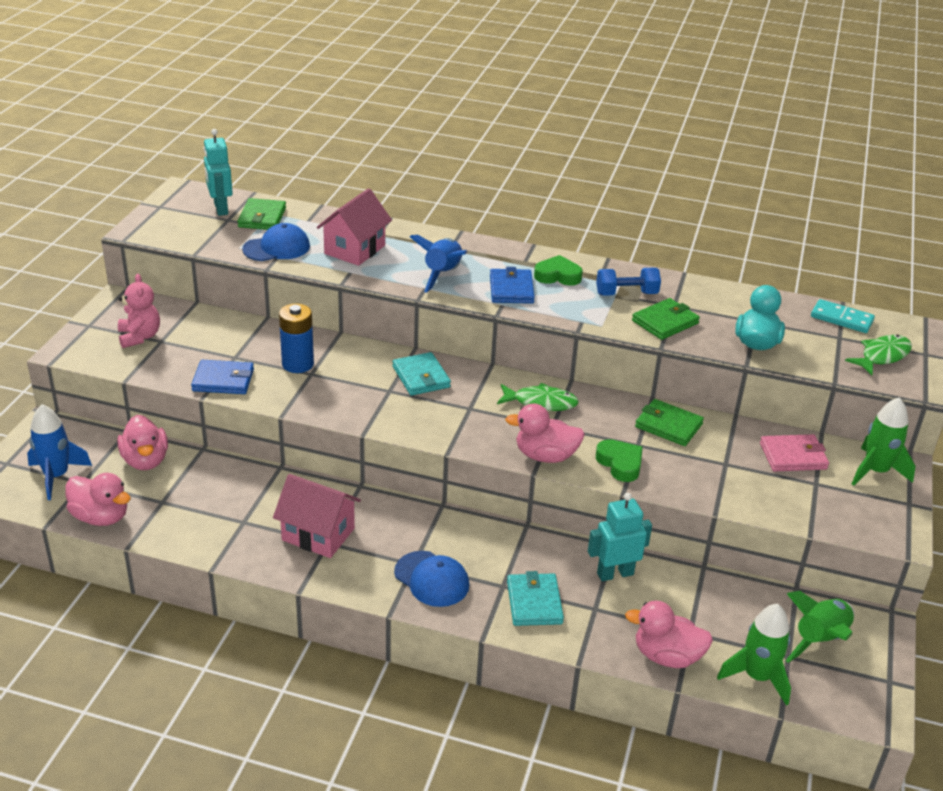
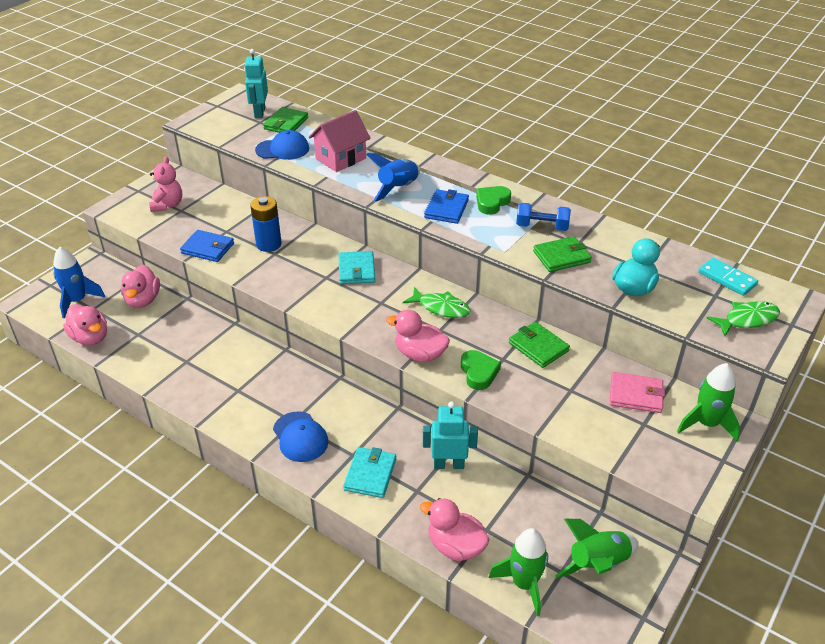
camera: 20 degrees right, 5 degrees up
(318, 534) = (234, 382): pink house -> none
(557, 276) = (492, 203): green heart -> green heart turned 75 degrees counterclockwise

